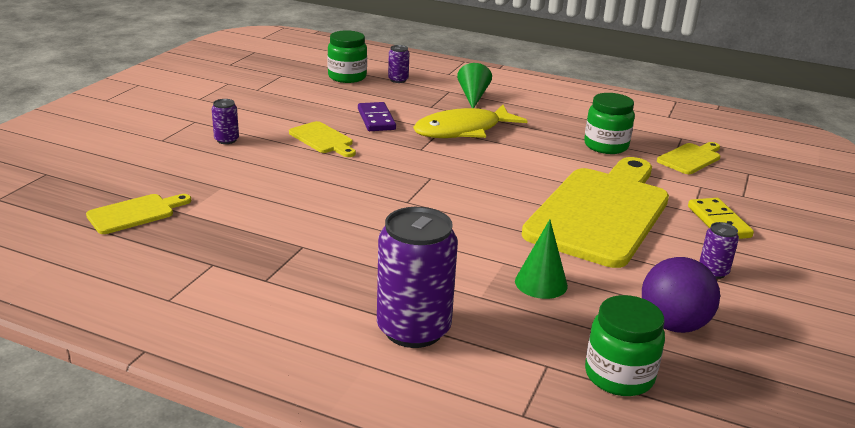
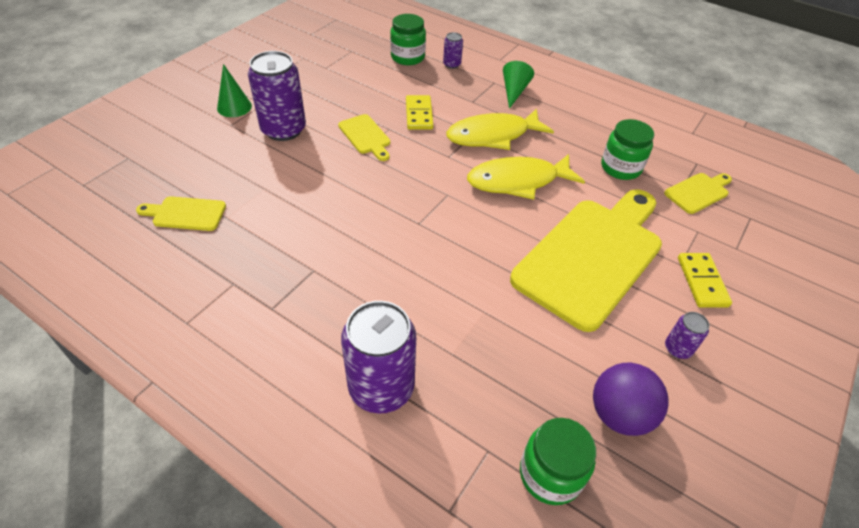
camera: 10 degrees right, 20 degrees up
(135, 213) = (186, 214): yellow cutting board -> yellow cutting board turned 150 degrees counterclockwise
(226, 140) = (283, 130): purple can -> purple can, size x2.15
(376, 119) = (419, 114): purple domino -> yellow domino
(502, 162) = (517, 181): none -> yellow fish
(541, 283) = (511, 343): green cone -> green cone (234, 107)

